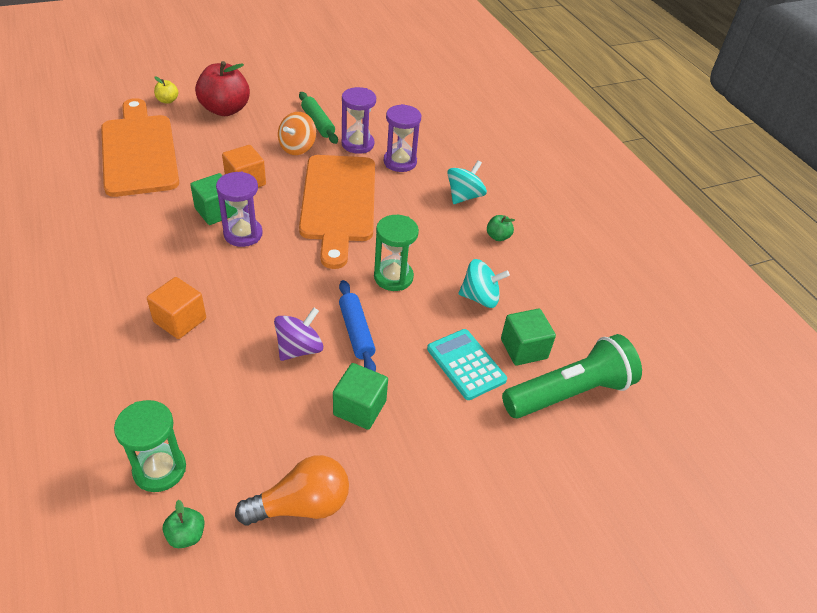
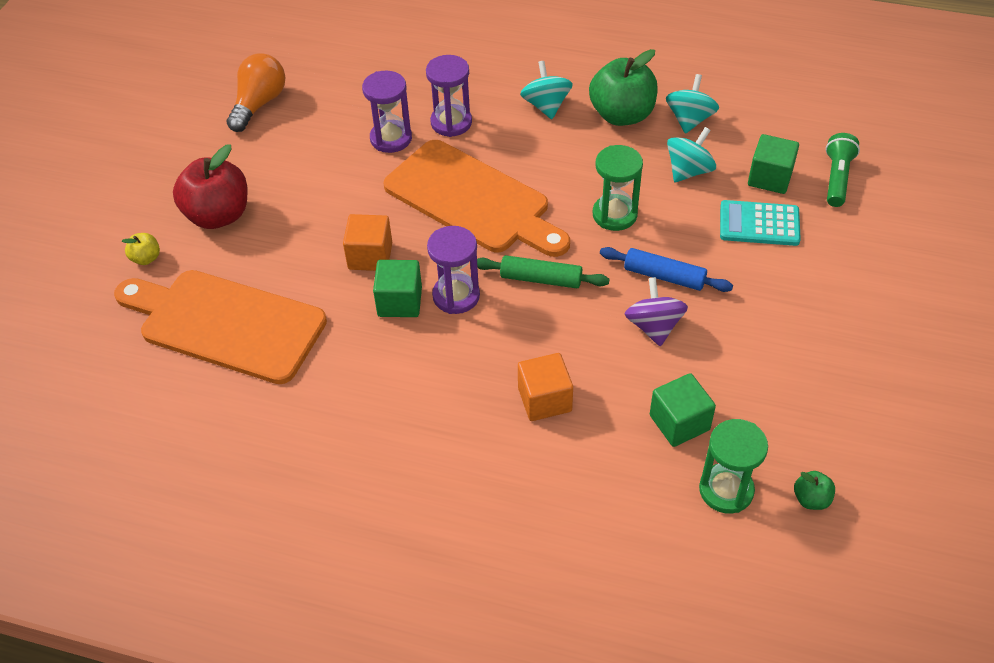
camera: 45 degrees left, 5 degrees up
(297, 147) = (351, 188): orange spinning top -> none
(302, 505) = (832, 407): orange light bulb -> orange light bulb (259, 104)
(318, 123) = (323, 151): green rolling pin -> green rolling pin (541, 279)
(359, 408) = (755, 319): green cube -> green cube (679, 422)
(498, 237) = (622, 115): green apple -> green apple, size x2.23
(534, 274) = (689, 120): none -> turquoise spinning top
(569, 393) = (837, 178): green flashlight -> green flashlight, size x0.59

